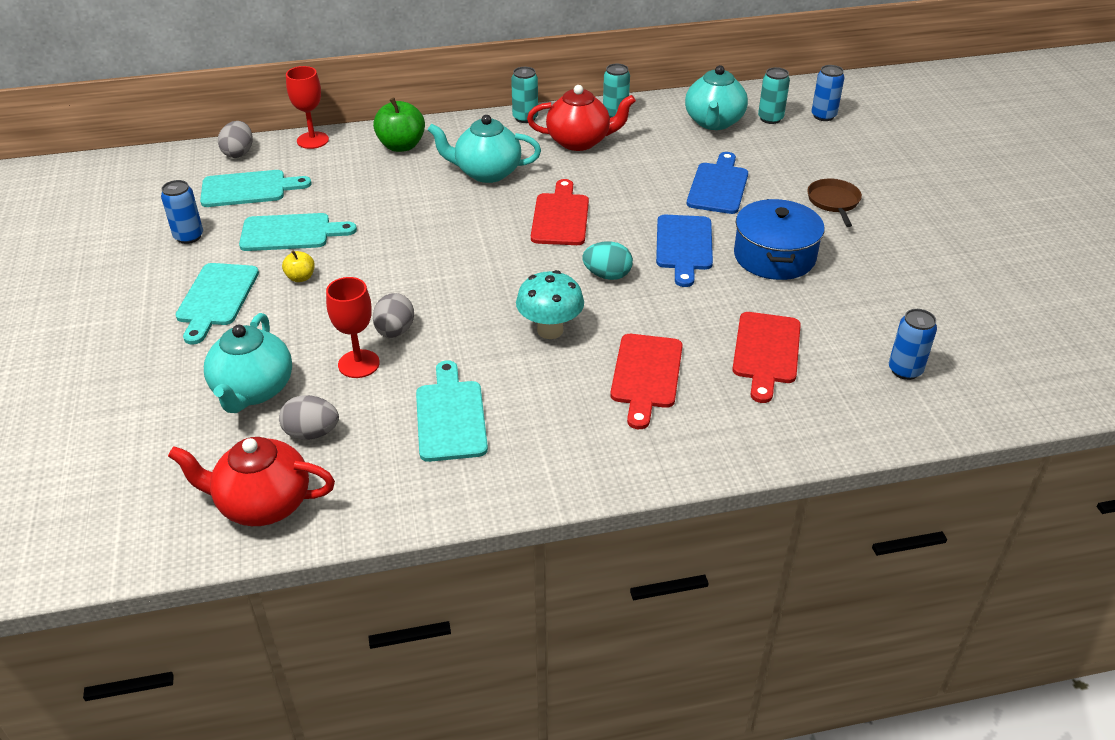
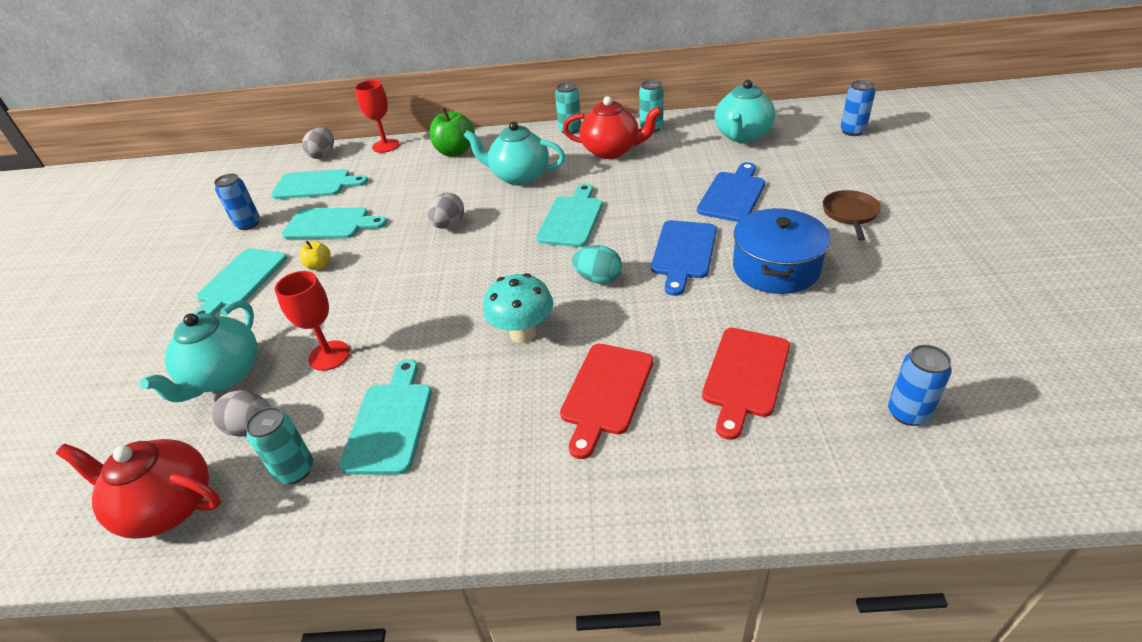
camera: 15 degrees right, 0 degrees up
(395, 331) = (376, 324): grey egg -> grey egg (449, 225)
(560, 217) = (572, 219): red cutting board -> turquoise cutting board
(770, 119) = (798, 133): turquoise can -> turquoise can (295, 470)

